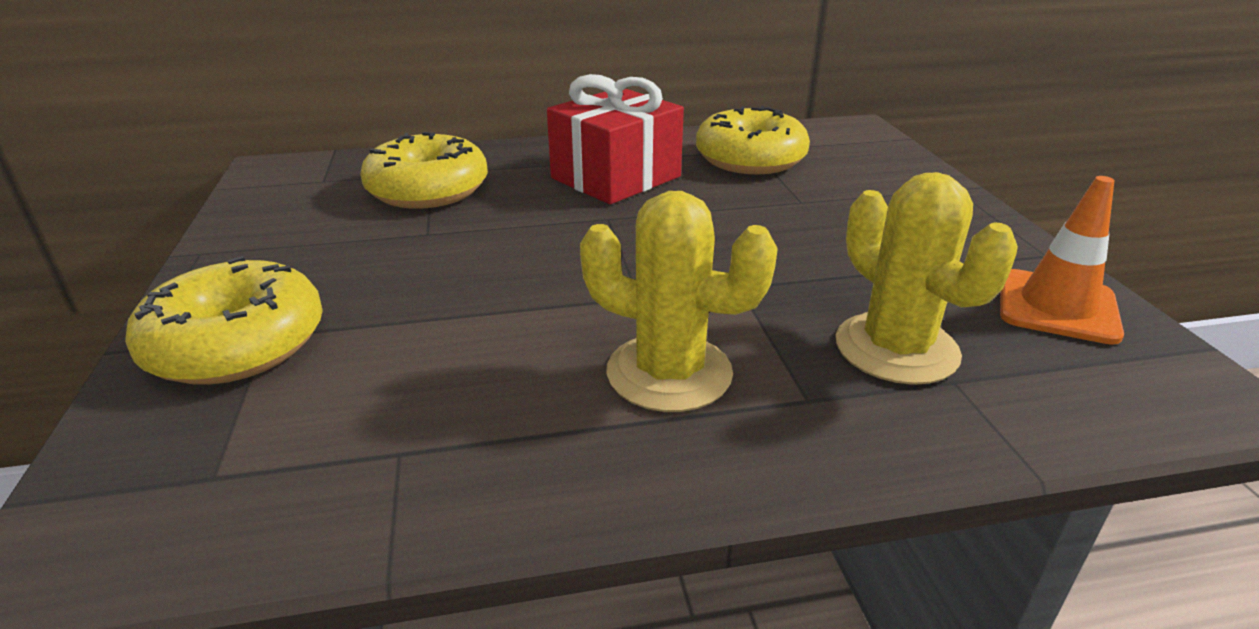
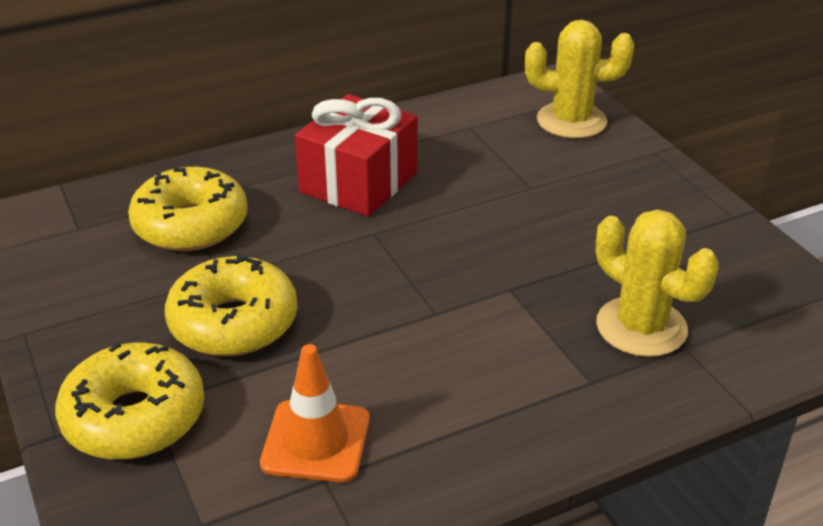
camera: 15 degrees left, 5 degrees up
(669, 373) = (487, 378): yellow cactus -> yellow cactus (571, 121)
(750, 159) = (471, 141): yellow donut -> yellow donut (233, 322)
(1057, 307) = (746, 268): orange traffic cone -> orange traffic cone (316, 441)

